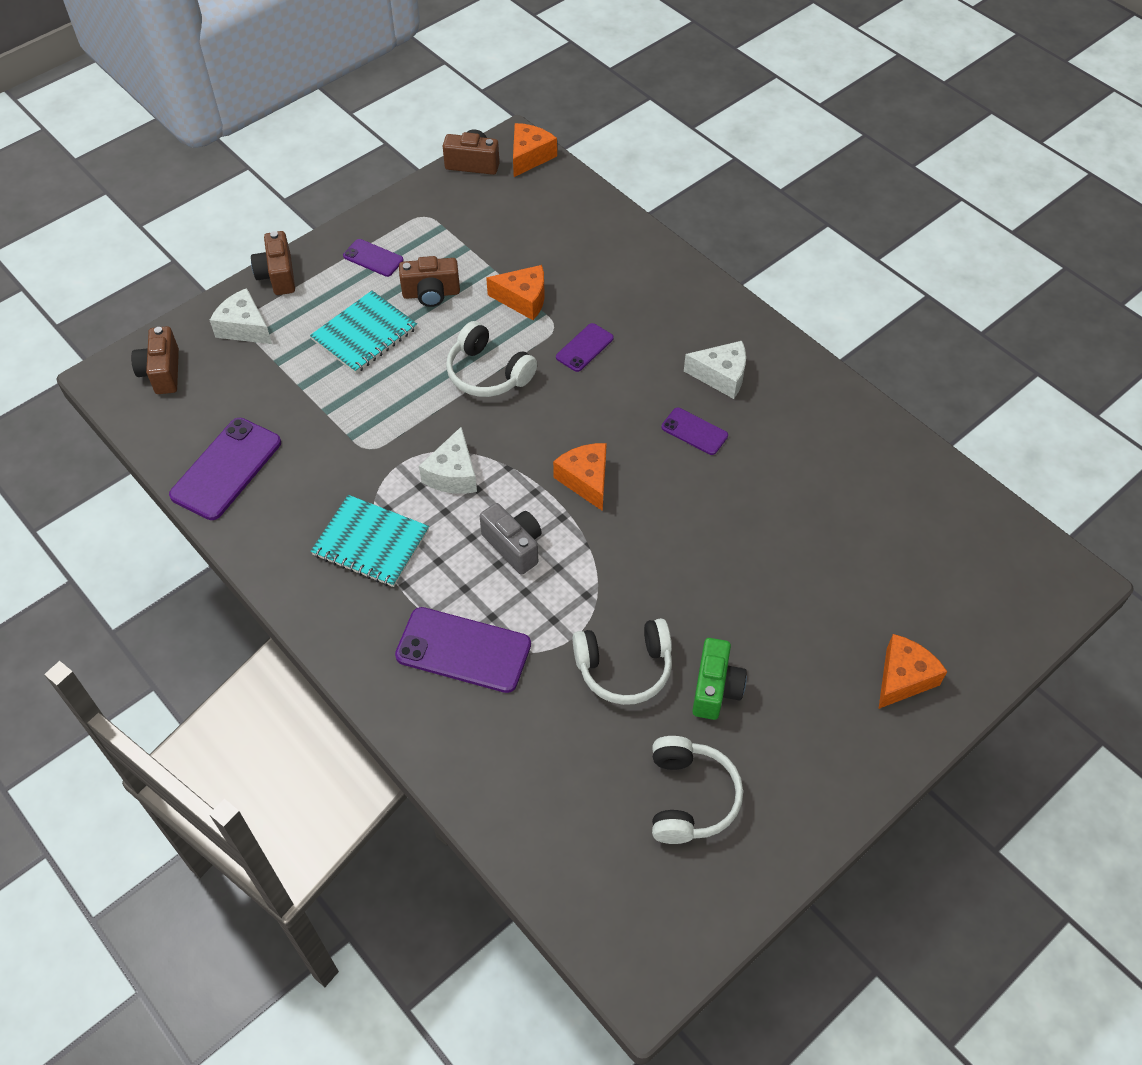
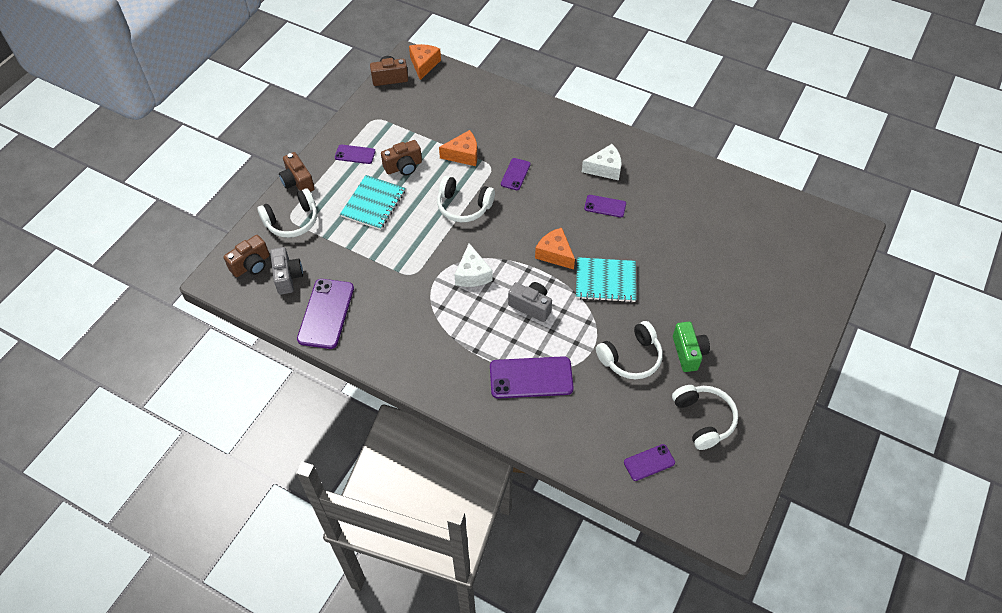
camera: 20 degrees left, 0 degrees up
(162, 372) = (251, 265): brown camera -> brown camera turned 105 degrees counterclockwise
(201, 403) = (287, 277): none -> grey camera
(244, 327) = (292, 221): white cheese -> white headphones
(371, 543) = (442, 331): turquoise notebook -> turquoise notebook (605, 281)
(575, 834) = (649, 462): none -> purple phone
(903, 678) = (788, 313): orange cheese -> none

